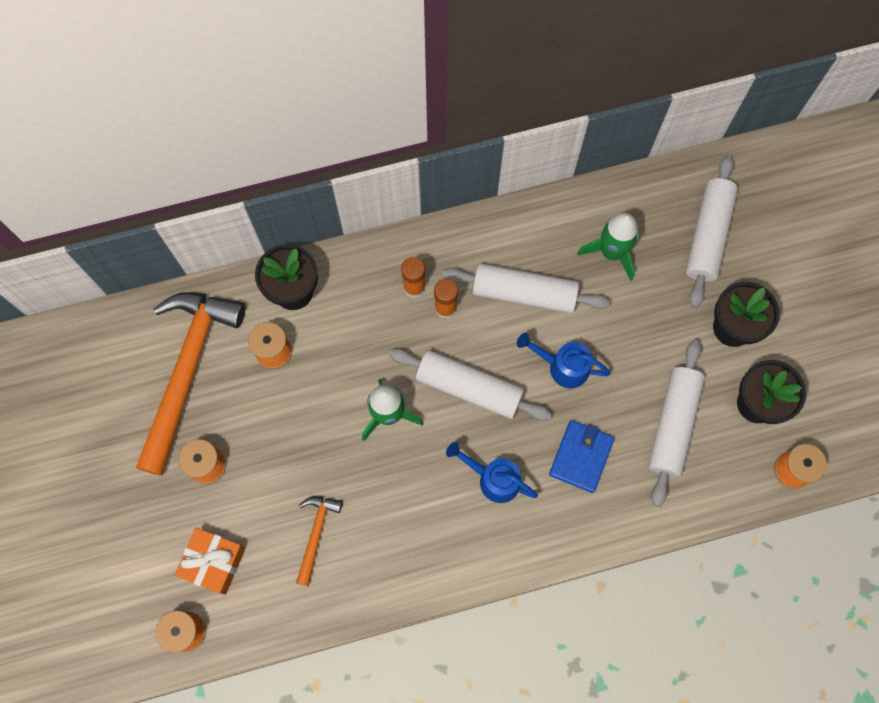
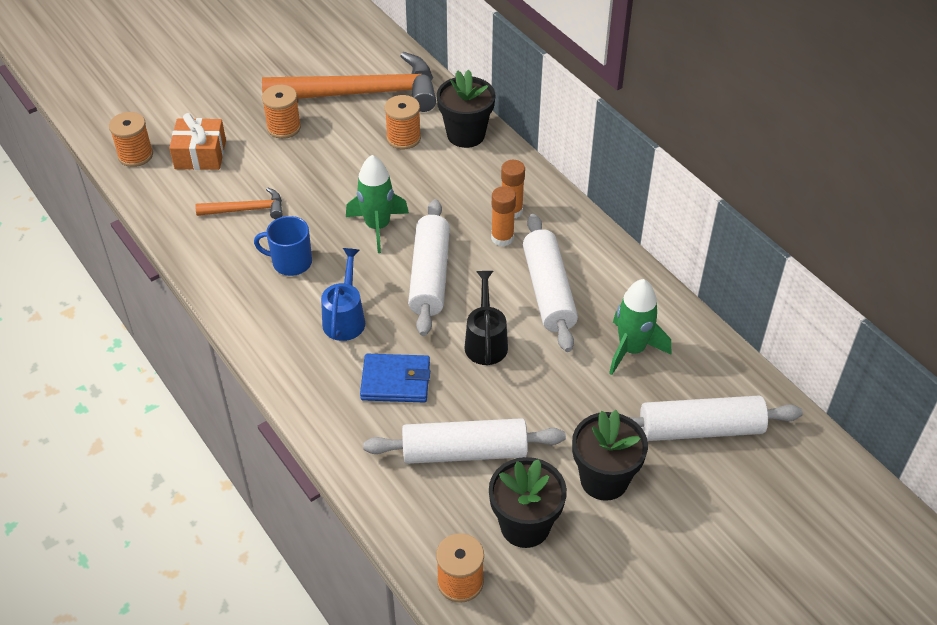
camera: 70 degrees right, 25 degrees down
(405, 509) = (291, 262): none -> blue mug
(563, 366) = (486, 341): blue watering can -> black watering can

